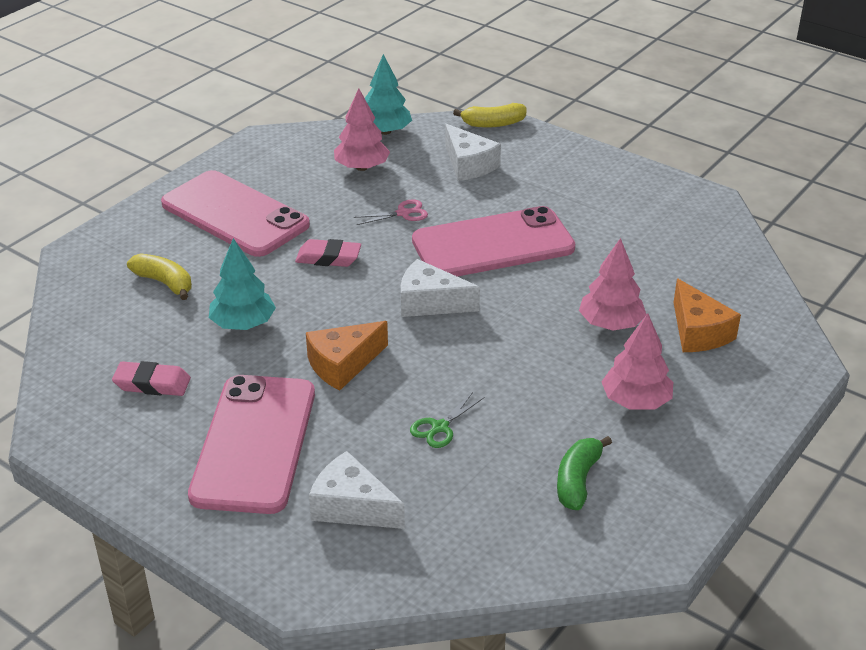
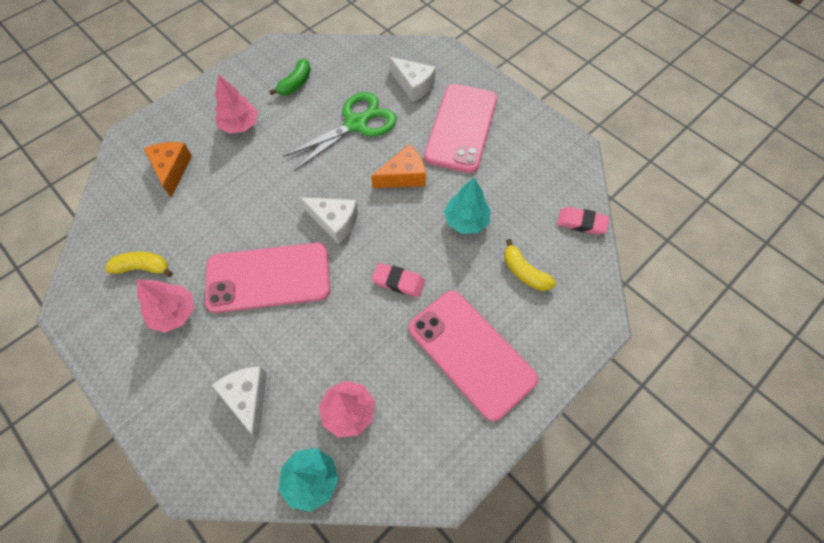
camera: 170 degrees left, 25 degrees up
(152, 384) = (523, 178): pink eraser -> pink eraser (581, 223)
(403, 213) = (327, 331): pink scissors -> none
(439, 428) = (357, 123): green scissors -> green scissors, size x2.30
(493, 124) = (195, 475): yellow banana -> yellow banana (143, 268)
(610, 324) = (223, 184): pink tree -> pink tree (174, 313)

